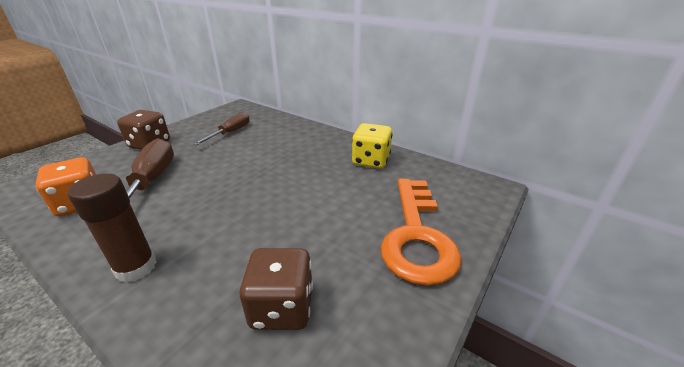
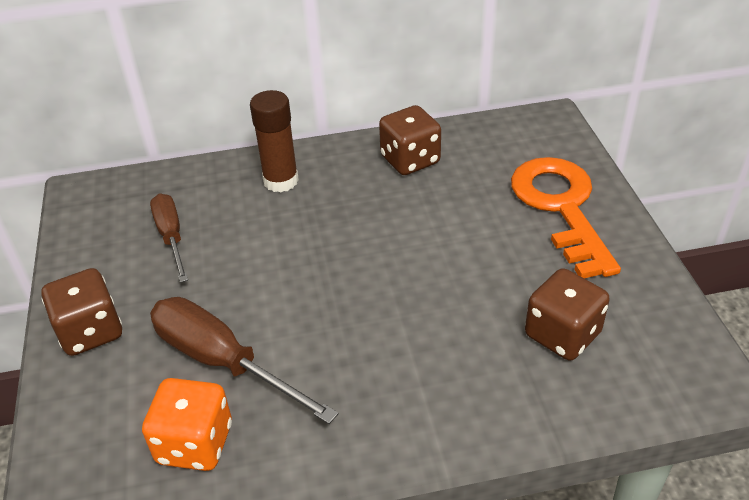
camera: 45 degrees left, 10 degrees up
(136, 267) = (403, 418): brown glue stick -> brown glue stick (281, 181)
(371, 161) = (410, 160): yellow dice -> brown dice
(416, 235) = (561, 208): orange key -> orange key turned 150 degrees counterclockwise

